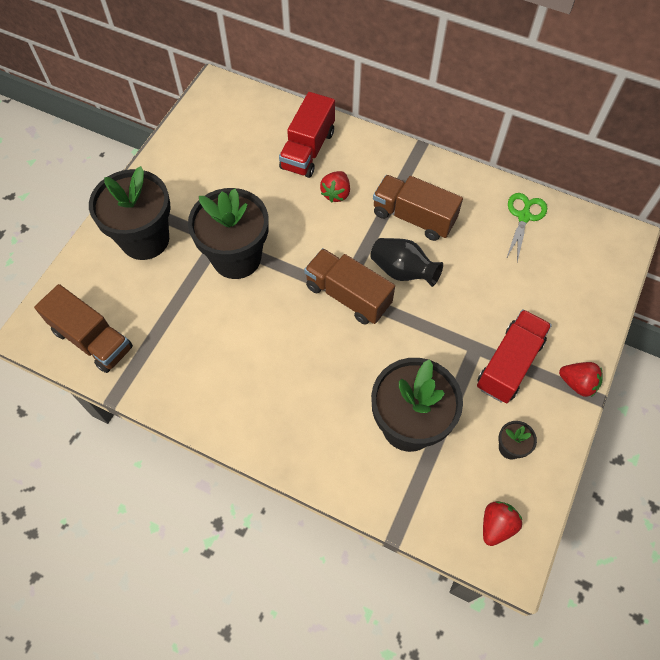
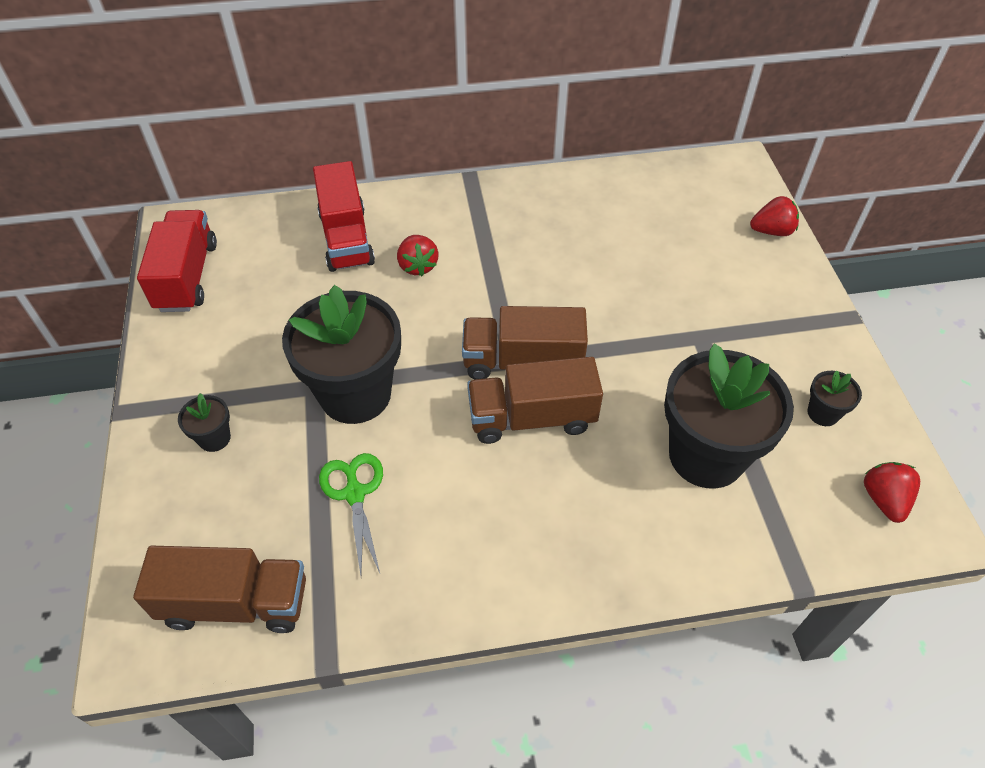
camera: 35 degrees left, 10 degrees down
(145, 239) = (214, 438): black flower pot -> black flower pot, size x0.43
(402, 271) = (559, 305): black vase -> none
(413, 217) = (524, 247): brown truck -> brown truck (532, 418)
(509, 364) = (746, 334): red truck -> red truck (187, 277)
(524, 217) = (632, 191): green scissors -> green scissors (355, 493)
(577, 383) = (823, 314): red strawberry -> red strawberry (772, 231)

